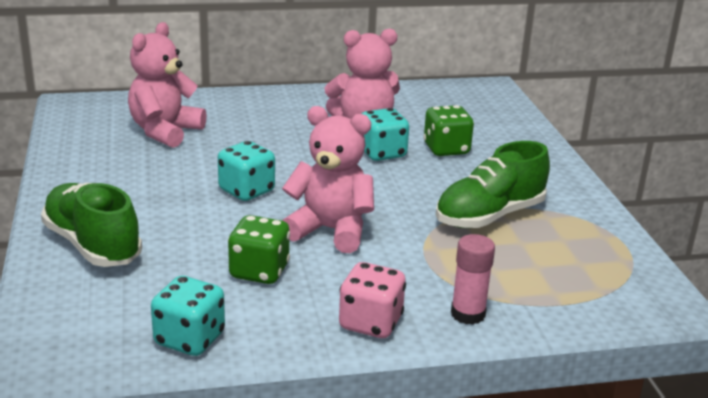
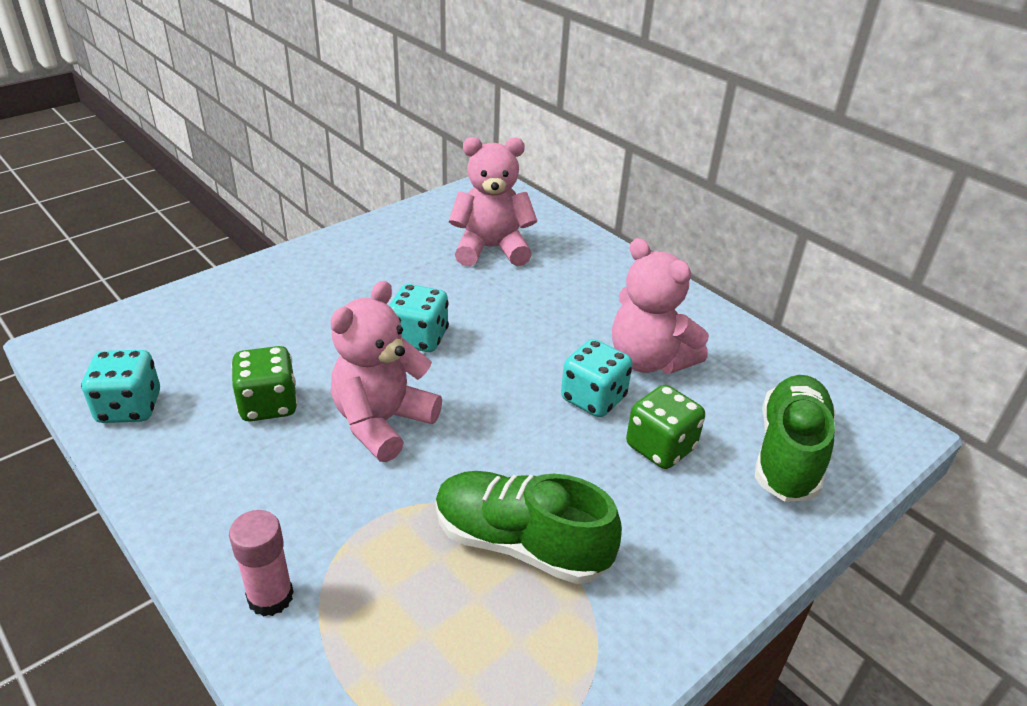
camera: 60 degrees right, 10 degrees up
(92, 245) = (255, 296): green shoe -> green shoe (788, 454)
(330, 230) = (382, 423): pink teddy bear -> pink teddy bear turned 135 degrees counterclockwise
(370, 323) = (212, 519): pink dice -> none

